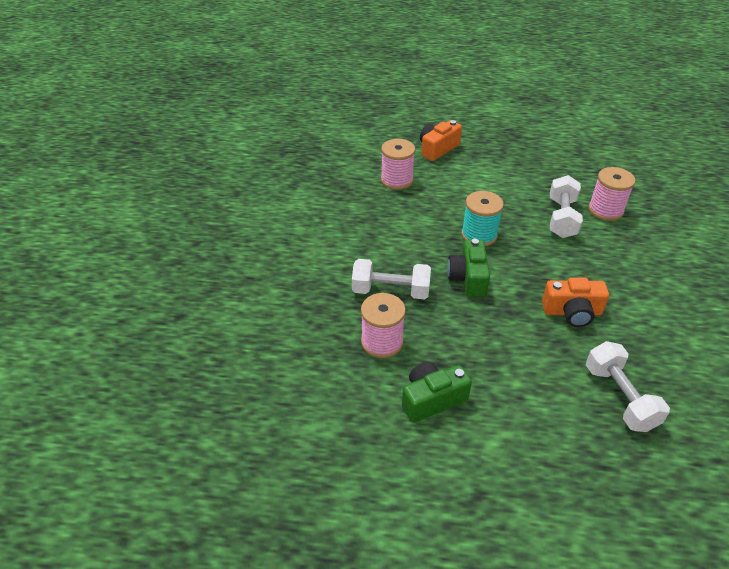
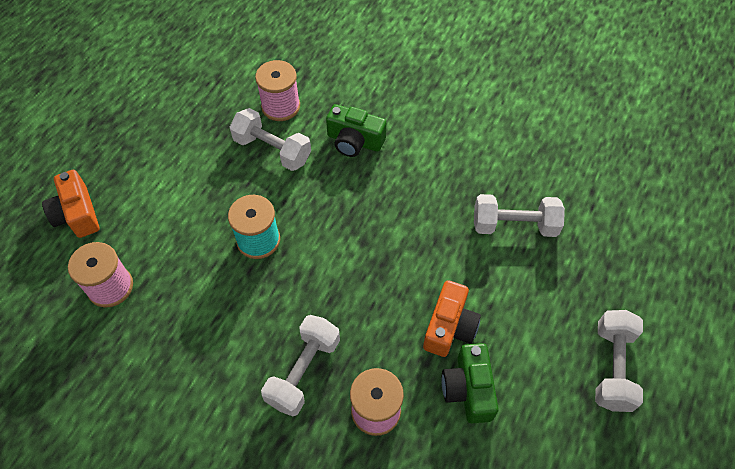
camera: 70 degrees left, 15 degrees up
(468, 278) = (319, 281): green camera -> green camera (354, 141)
(520, 518) = (612, 367): none -> white dumbbell
(572, 312) = (405, 210): orange camera -> orange camera (449, 327)

